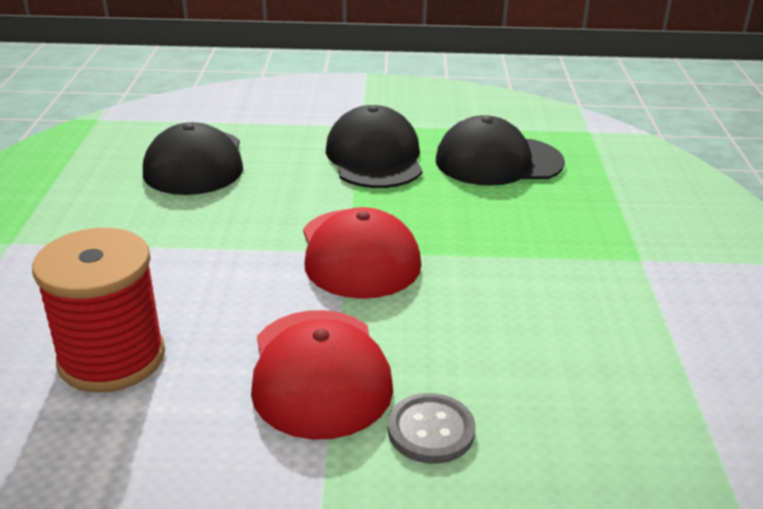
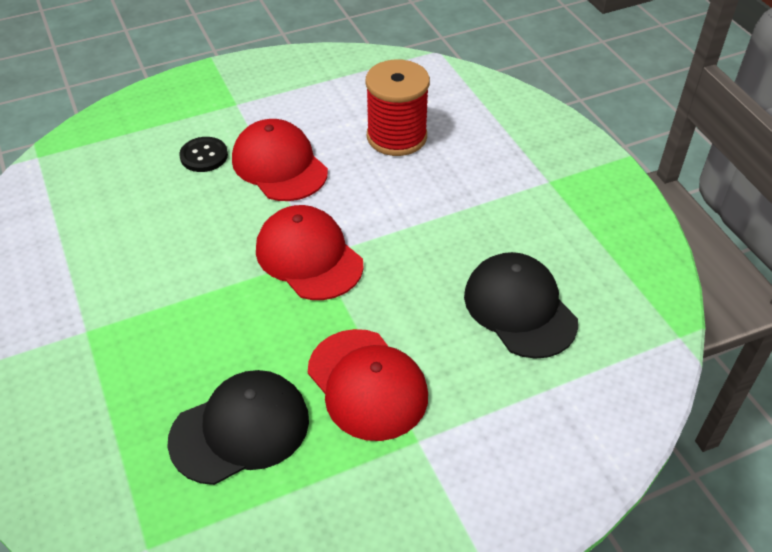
camera: 155 degrees right, 15 degrees up
(374, 157) = (367, 384): black cap -> red cap
(431, 430) = (204, 156): grey button -> black button

